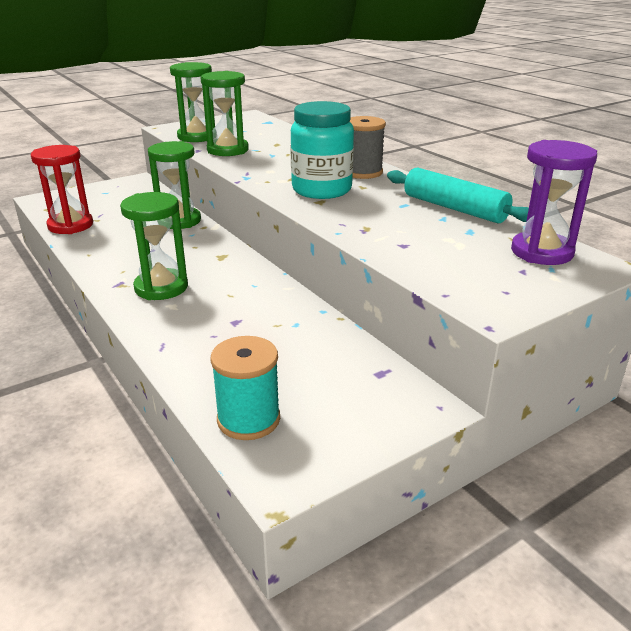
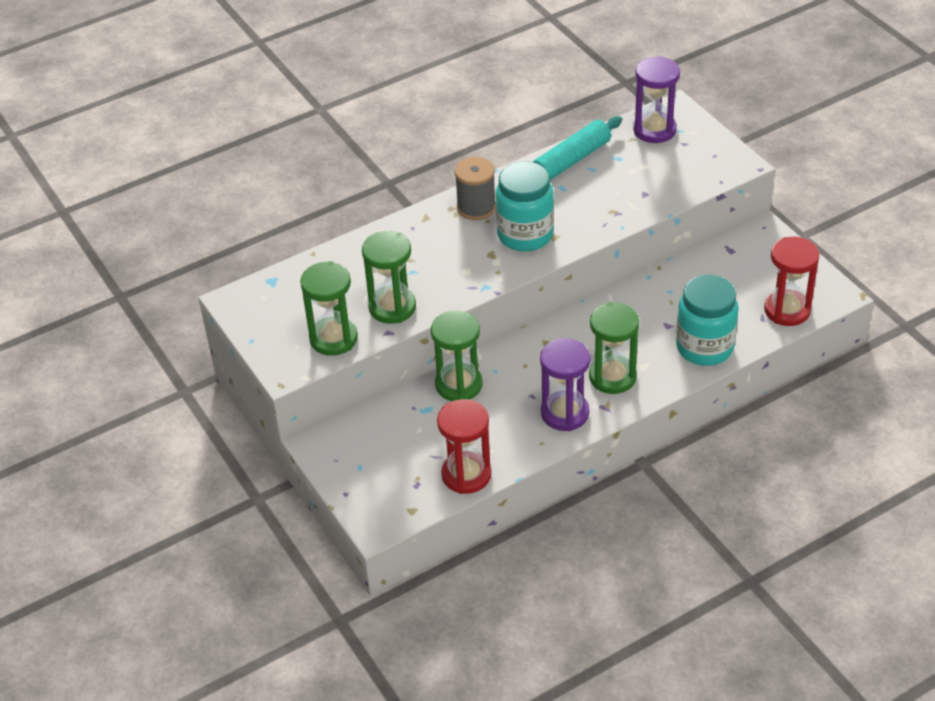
camera: 85 degrees left, 15 degrees up
(121, 264) = (565, 413): none -> purple hourglass
(189, 345) = (704, 347): none -> turquoise jar
(248, 419) = (787, 310): turquoise spool -> red hourglass

